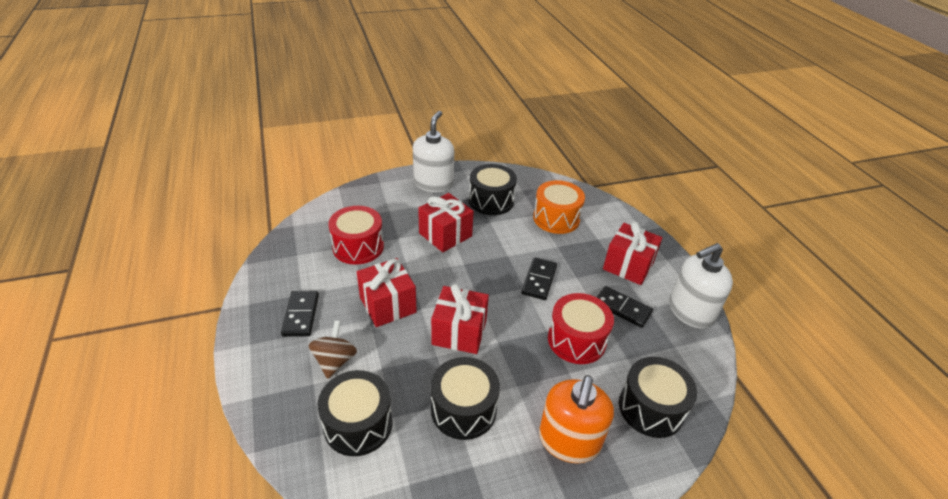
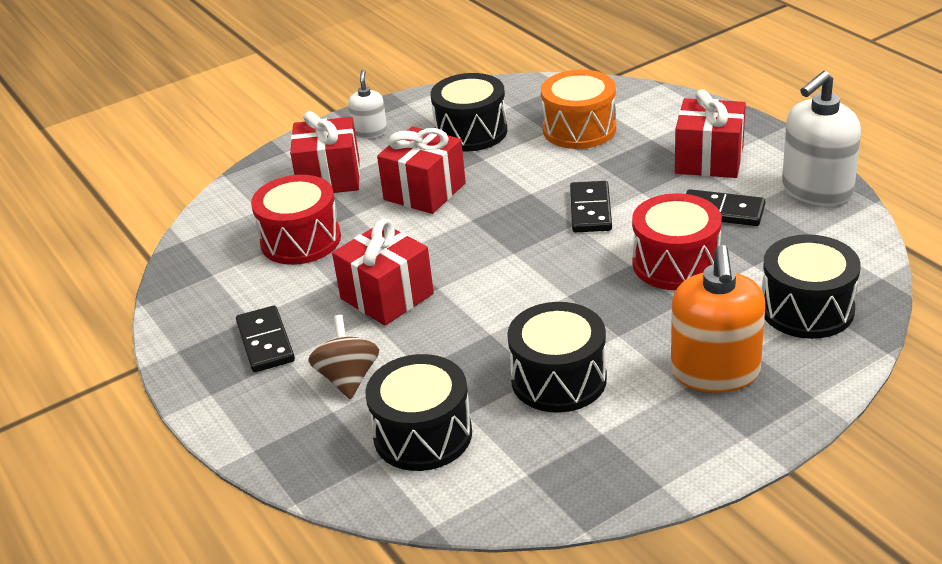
camera: 10 degrees left, 5 degrees down
(433, 183) = (370, 132): white soap dispenser -> white soap dispenser, size x0.53
(459, 332) = (508, 299): red gift -> red gift (329, 178)

